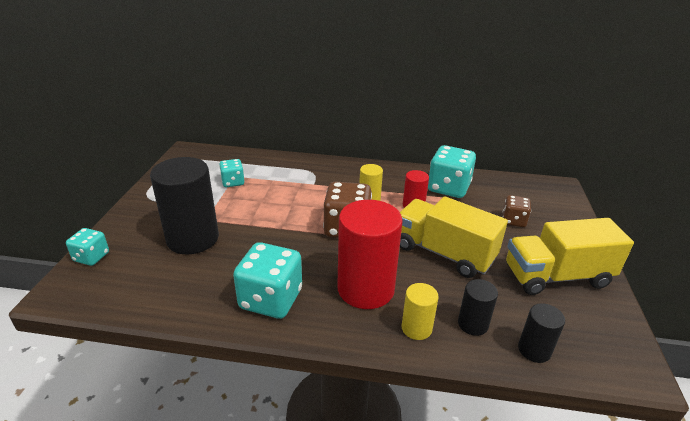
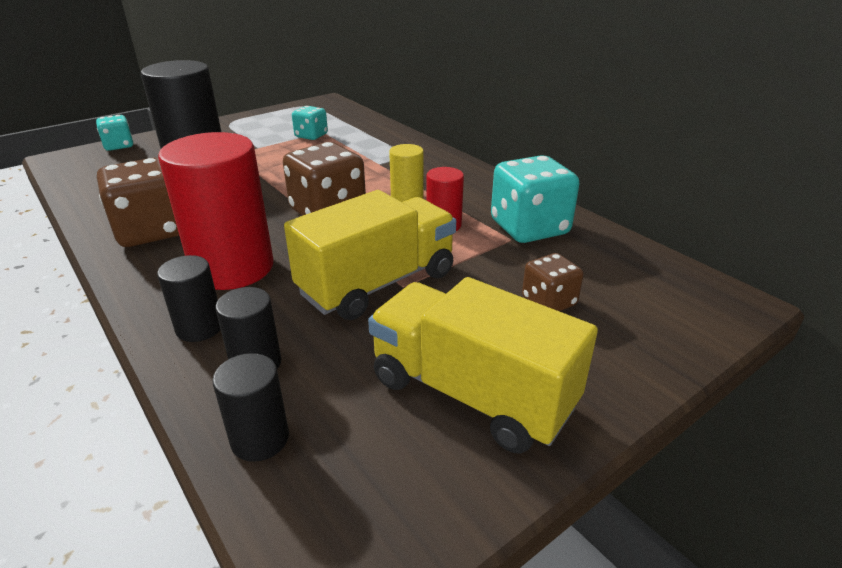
camera: 45 degrees right, 0 degrees up
(271, 299) = (151, 231): turquoise dice -> brown dice
(416, 328) = (199, 327): yellow cylinder -> black cylinder
(444, 253) = (378, 283): yellow truck -> yellow truck turned 60 degrees clockwise

